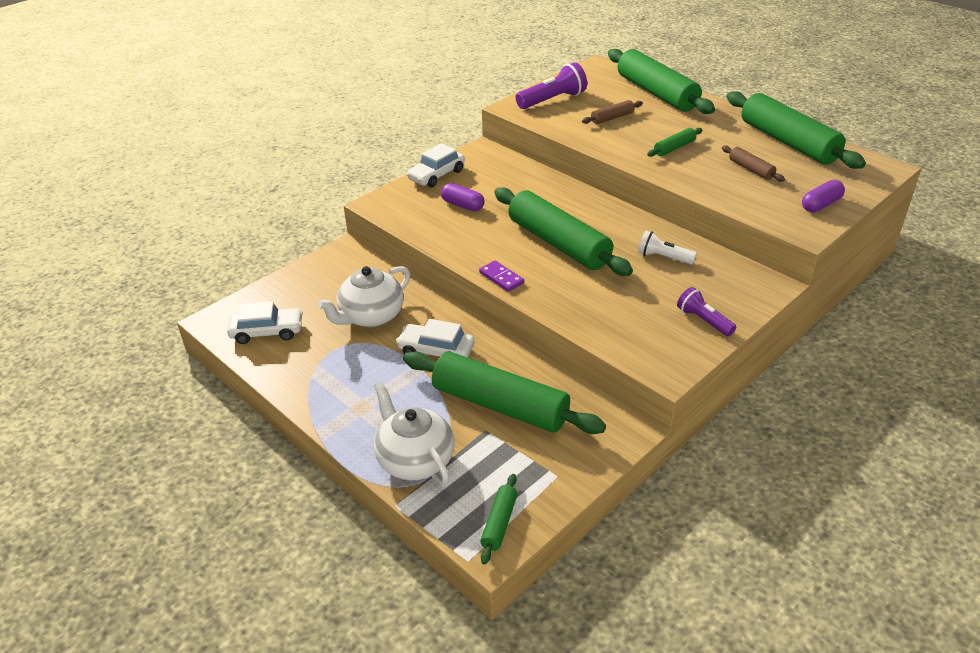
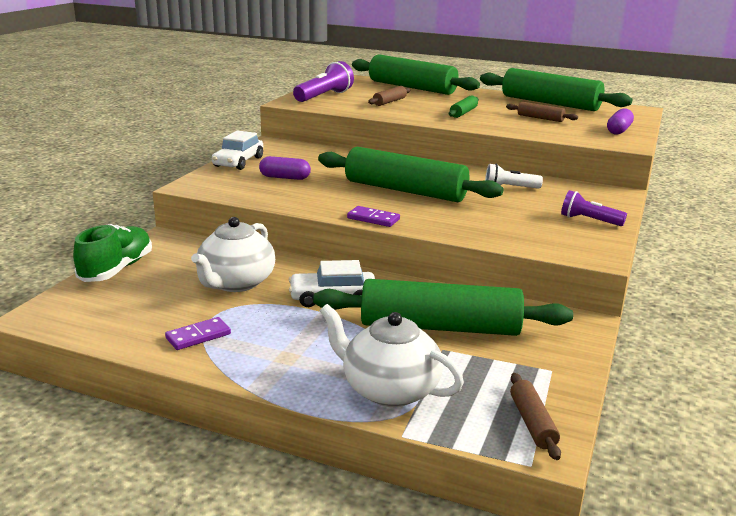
camera: 25 degrees left, 15 degrees down
(267, 332) = (116, 315): white car -> none
(291, 281) = (116, 269): none -> green shoe
(311, 368) = (198, 336): none -> purple domino
(499, 523) = (532, 423): green rolling pin -> brown rolling pin

